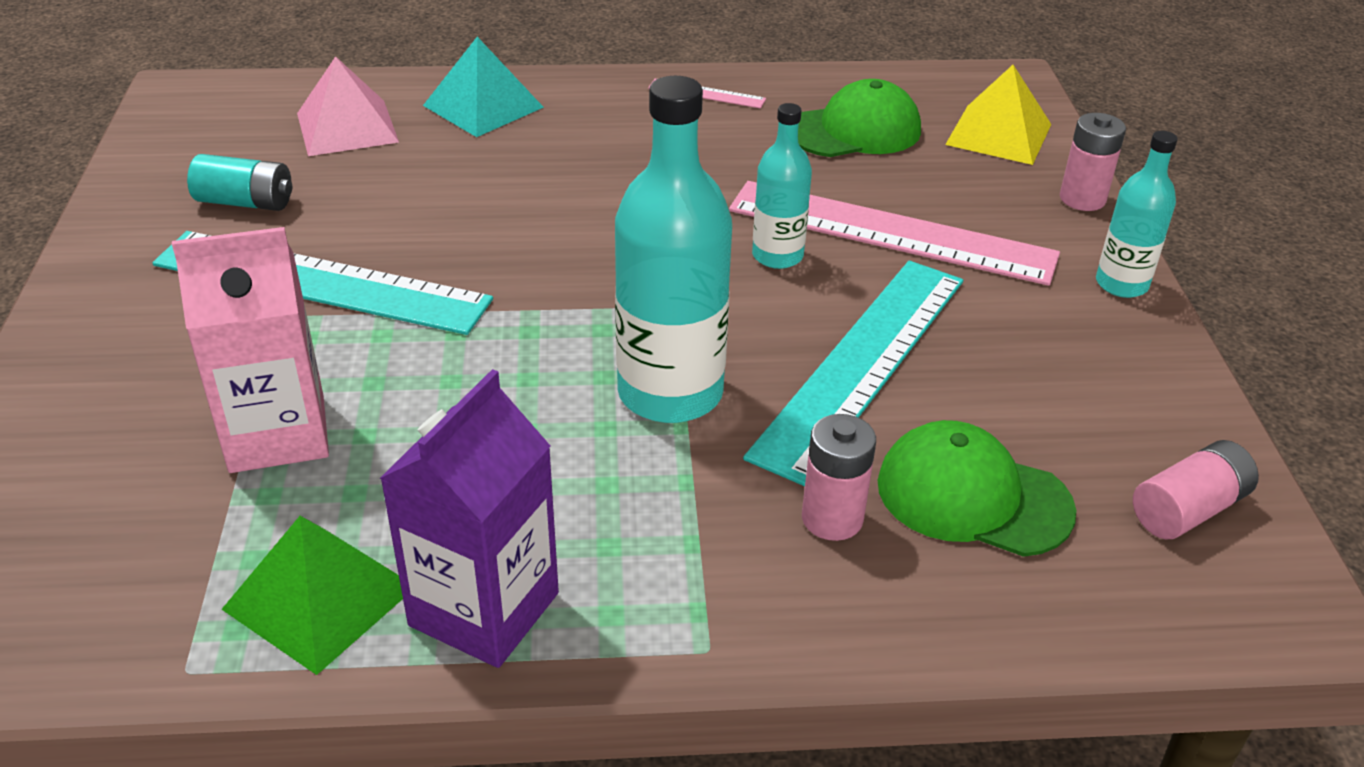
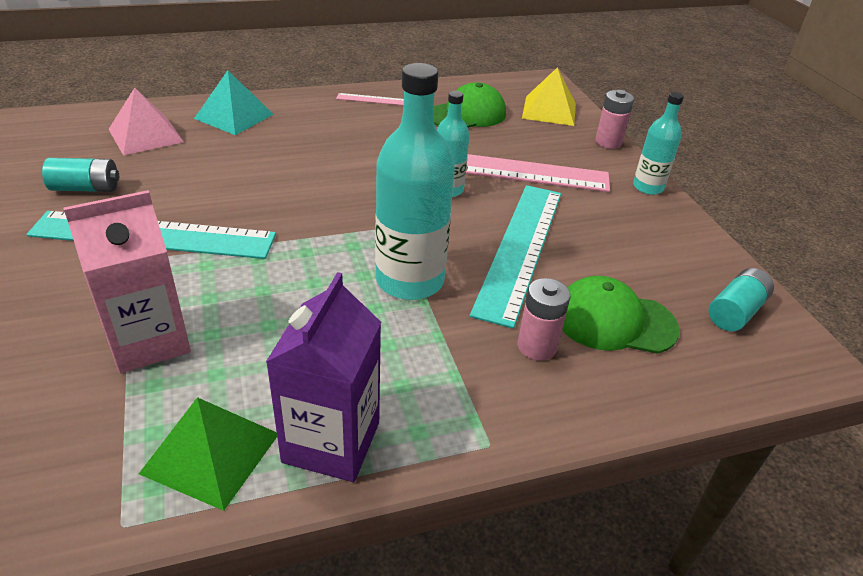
camera: 15 degrees left, 0 degrees up
(1188, 509) = (735, 312): pink battery -> turquoise battery

